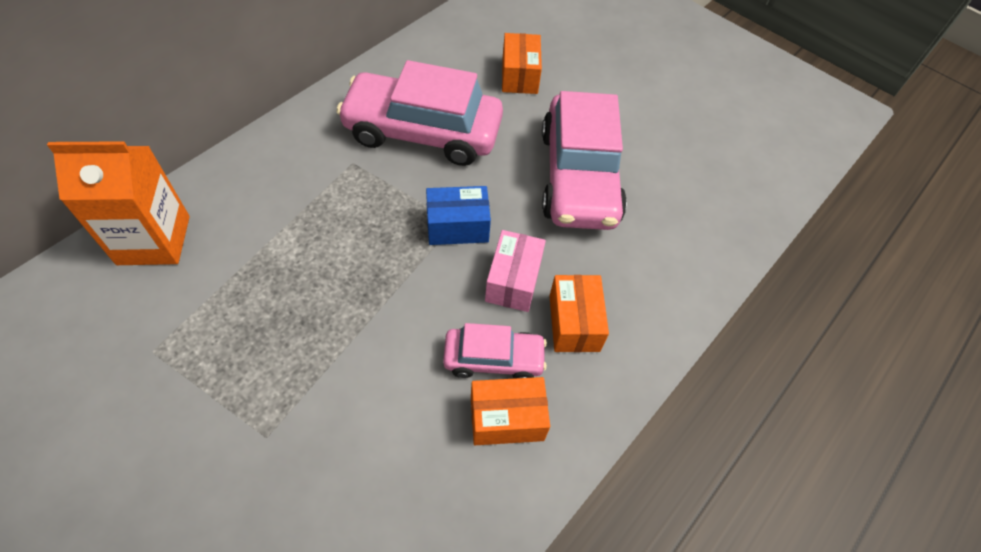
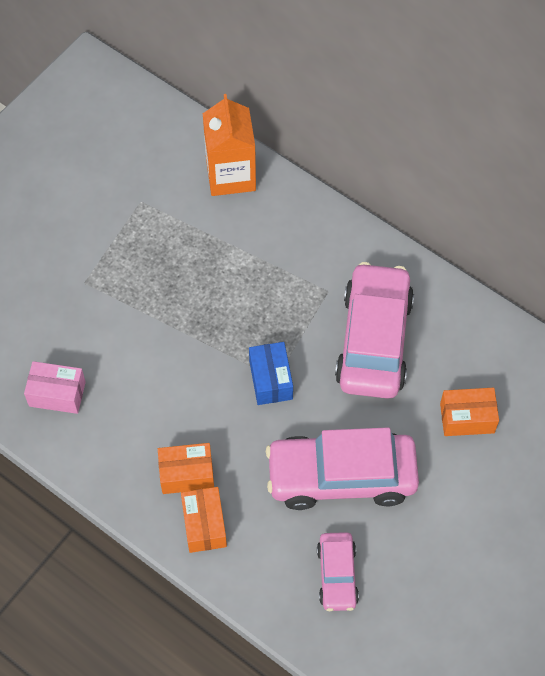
camera: 90 degrees right, 5 degrees up
(493, 359) = (150, 417): pink car -> pink car (337, 575)
(507, 418) = (104, 429): orange box -> orange box (204, 525)
(513, 281) = (221, 427): pink box -> pink box (57, 394)

